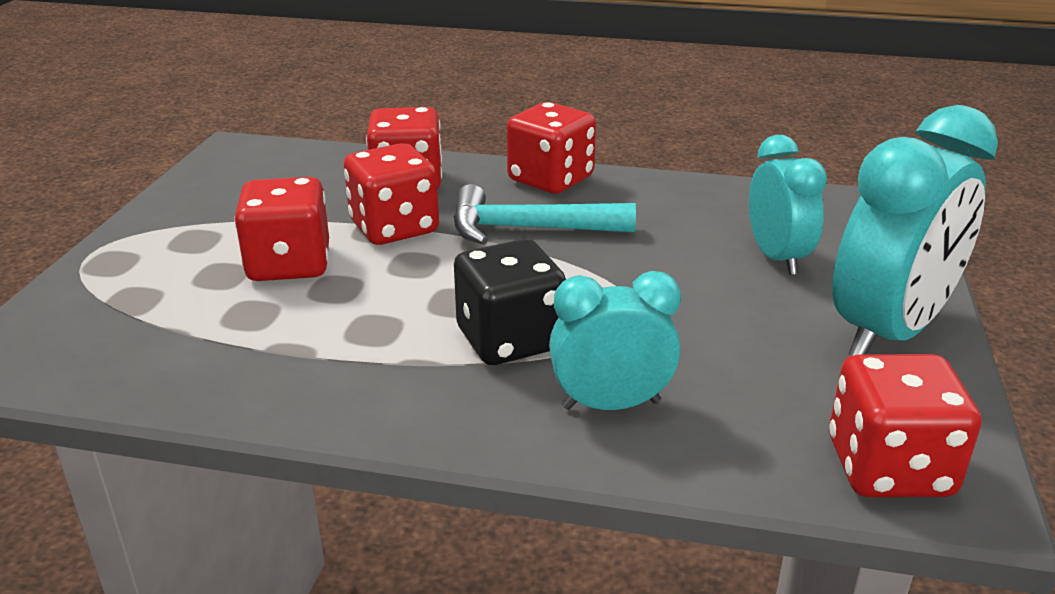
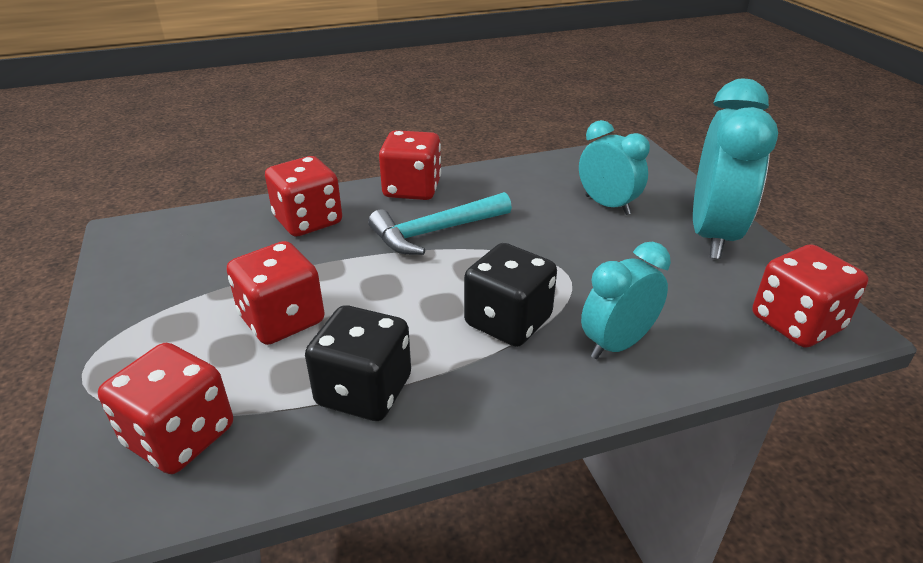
camera: 30 degrees left, 5 degrees up
(296, 351) = (364, 391): none -> black dice
(394, 228) = (336, 261): red dice -> red dice (180, 436)

